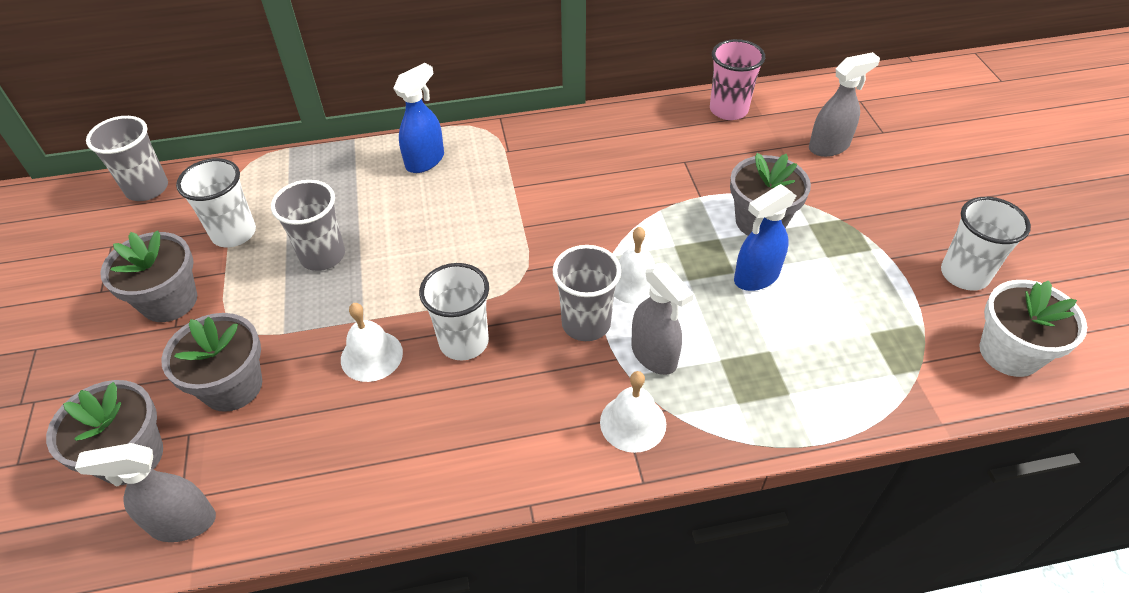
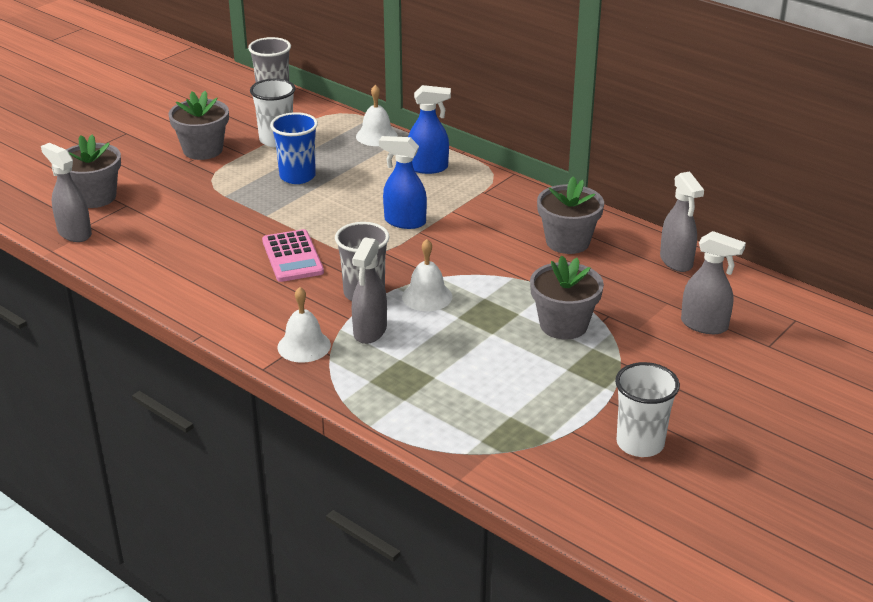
camera: 50 degrees right, 15 degrees down
(232, 386) = (170, 200): grey flower pot -> grey flower pot (567, 242)
(322, 256) = (297, 176): grey cup -> blue cup
(371, 356) = (243, 231): white bell -> white bell (376, 136)
(464, 342) = (292, 257): white cup -> pink calculator
(728, 110) = (676, 261): pink cup -> grey spray bottle
(756, 277) = (500, 345): blue spray bottle -> blue spray bottle (404, 222)
(1009, 353) = (577, 492): white flower pot -> none

